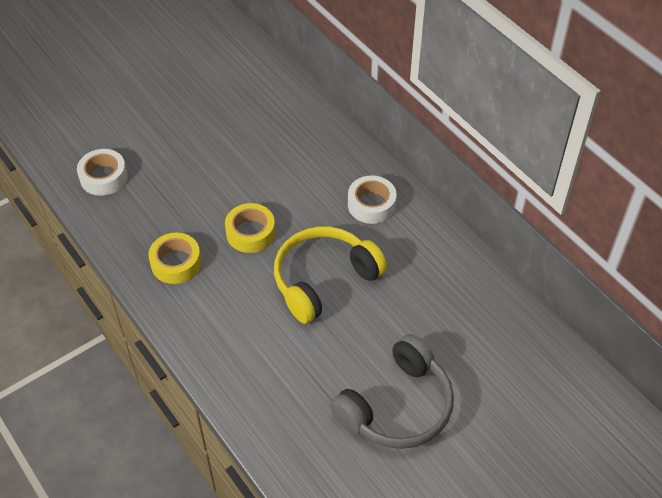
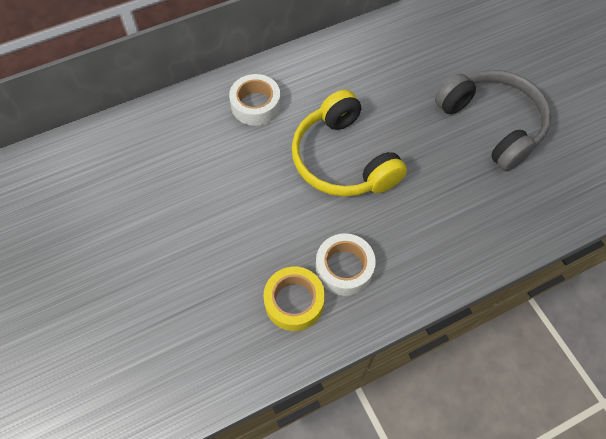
camera: 80 degrees left, 10 degrees up
(103, 177) = (134, 382): white tape -> white tape (344, 268)
(250, 233) = (267, 219): yellow tape -> none

